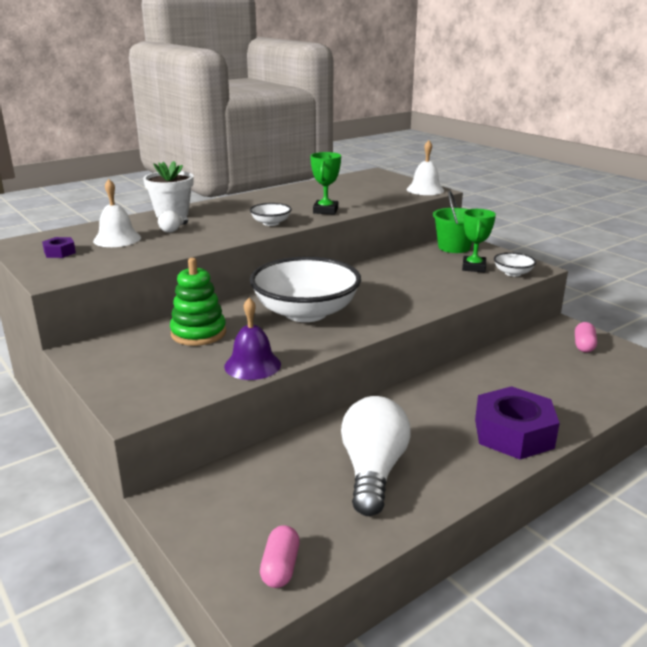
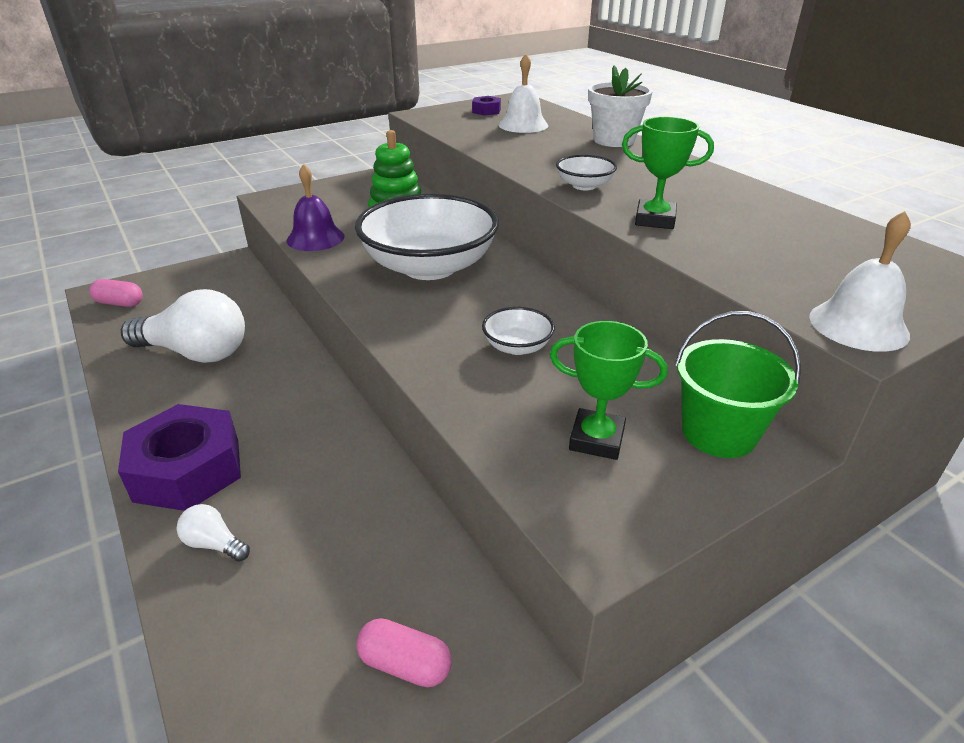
camera: 95 degrees right, 10 degrees up
(173, 230) = (554, 143): white light bulb -> white light bulb (214, 544)
(513, 273) = (565, 493): white bowl -> white bowl (517, 346)

